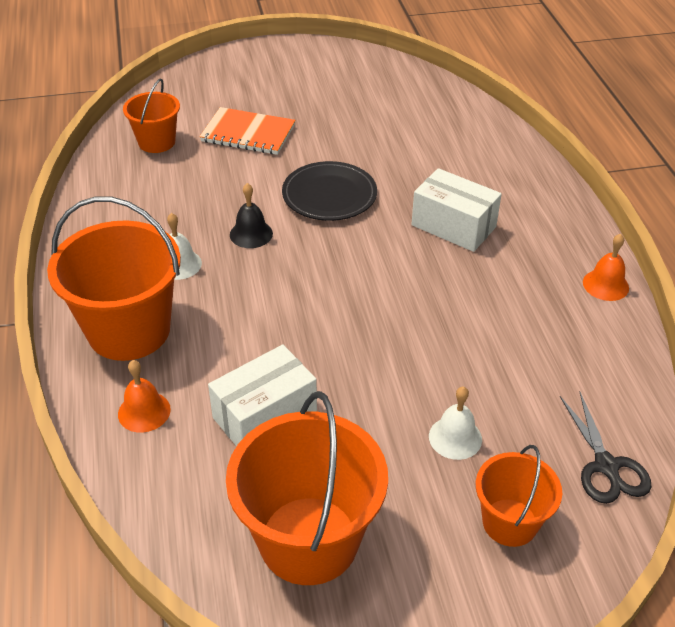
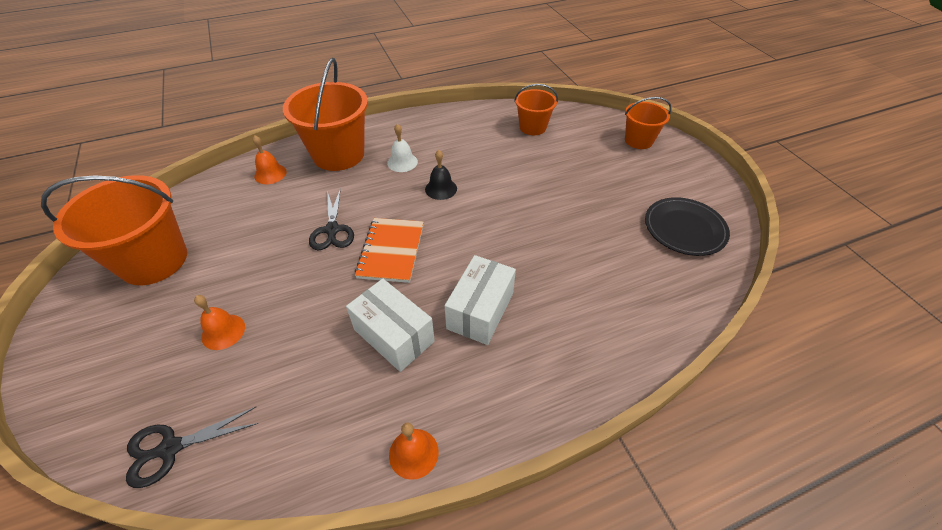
camera: 80 degrees right, 5 degrees up
(248, 133) = (563, 167): orange notebook -> orange notebook (391, 251)
(265, 415) = (260, 224): white box -> white box (394, 335)
(299, 338) = (332, 230): none -> black scissors
(329, 195) = (499, 223): black plate -> black plate (684, 229)
(455, 437) = (223, 331): white bell -> orange bell
(509, 522) = (133, 373): orange bucket -> orange bucket (638, 140)

